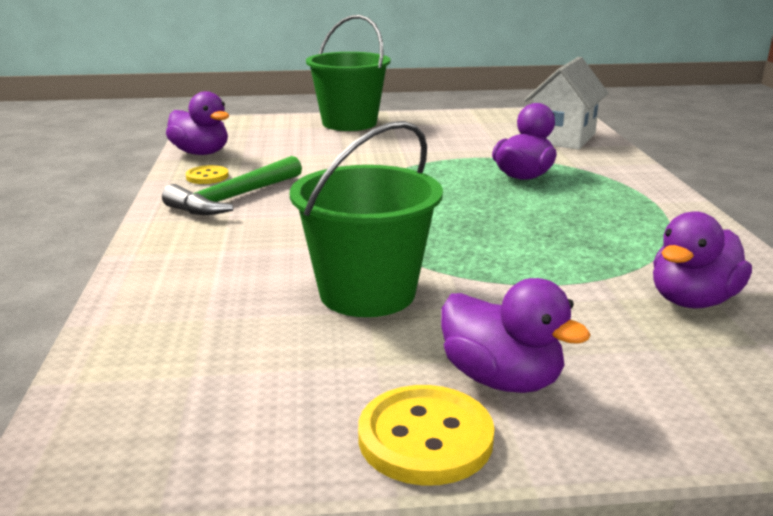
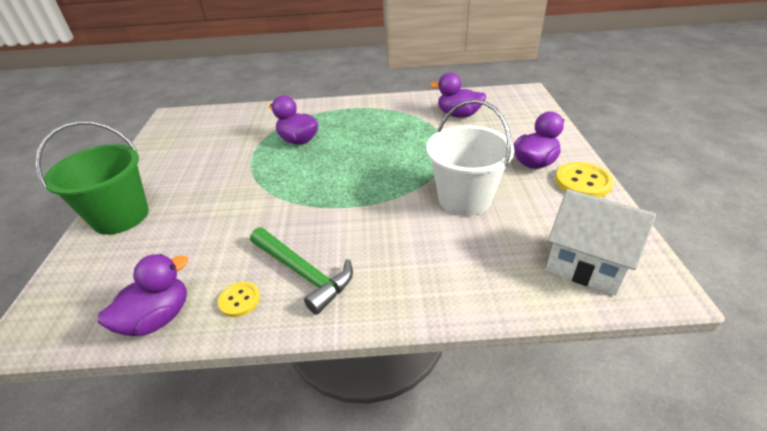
camera: 85 degrees left, 15 degrees up
(367, 293) = (464, 198): green bucket -> white bucket
(562, 138) = (230, 121): white house -> white house (585, 265)
(692, 300) = (458, 115): purple duck -> purple duck turned 150 degrees clockwise

